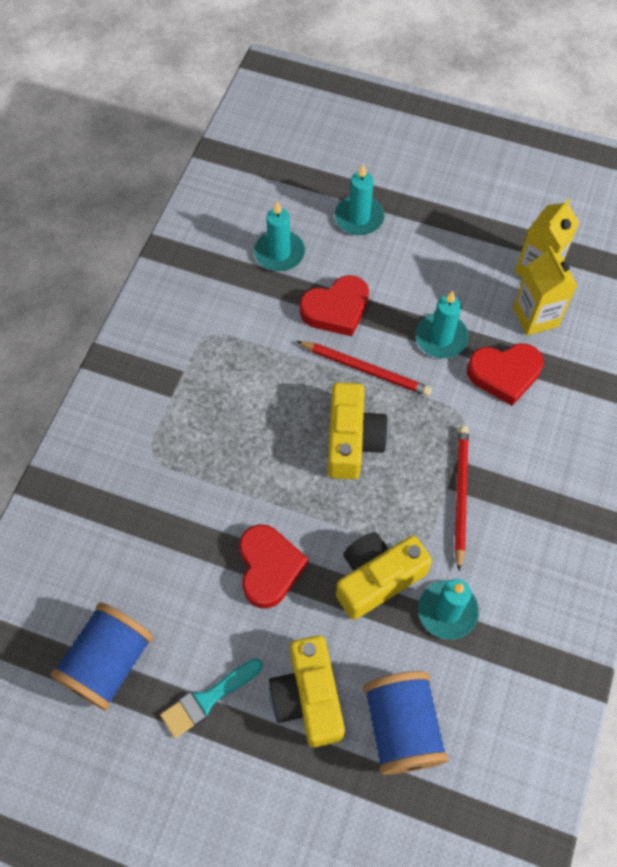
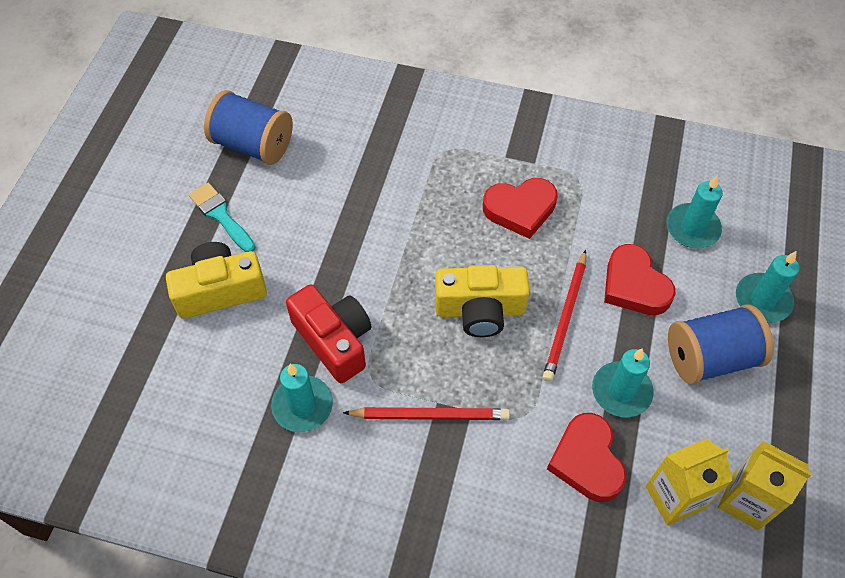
camera: 85 degrees right, 5 degrees down
(269, 567) = (340, 250): red heart -> red heart (520, 209)
(377, 578) = (334, 340): yellow camera -> red camera
(401, 728) = (189, 368): blue spool -> blue spool (710, 357)

